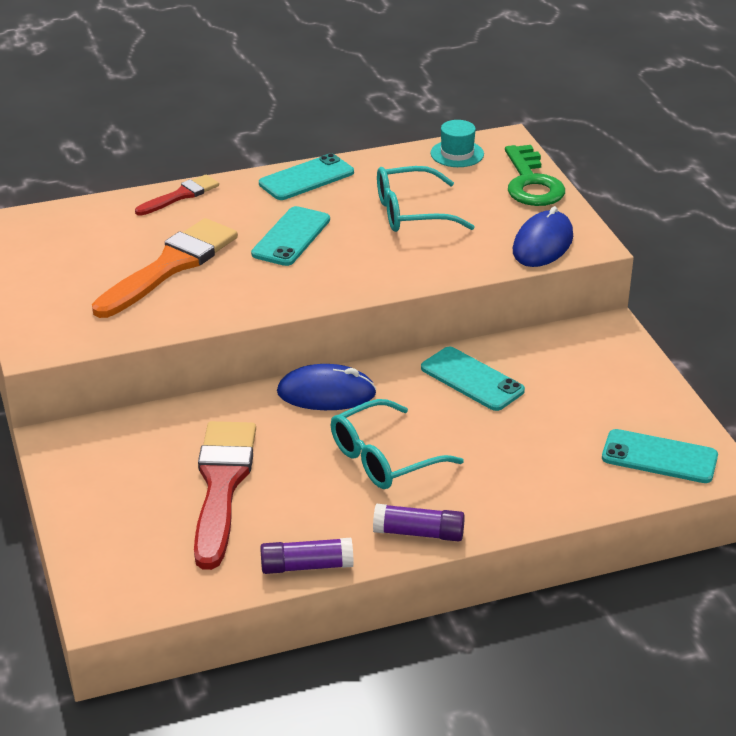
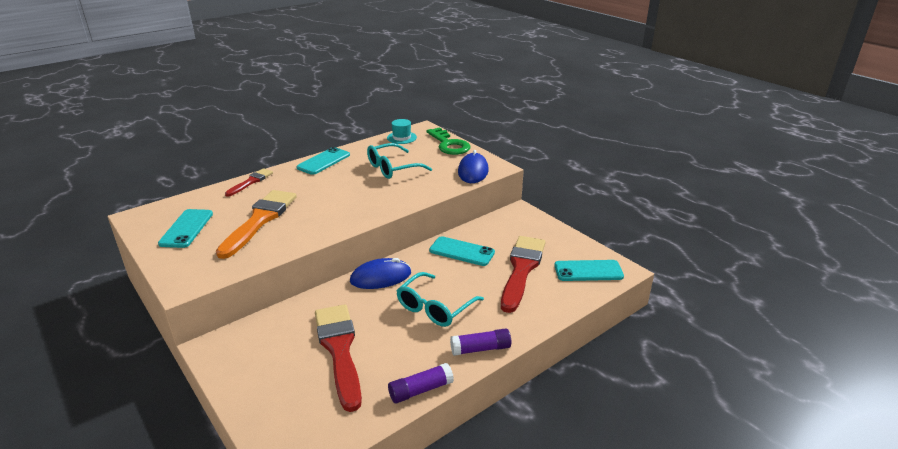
camera: 20 degrees left, 5 degrees down
(291, 237) = (329, 192): turquoise phone -> turquoise phone (186, 228)
(551, 430) = (522, 269): none -> red brush

